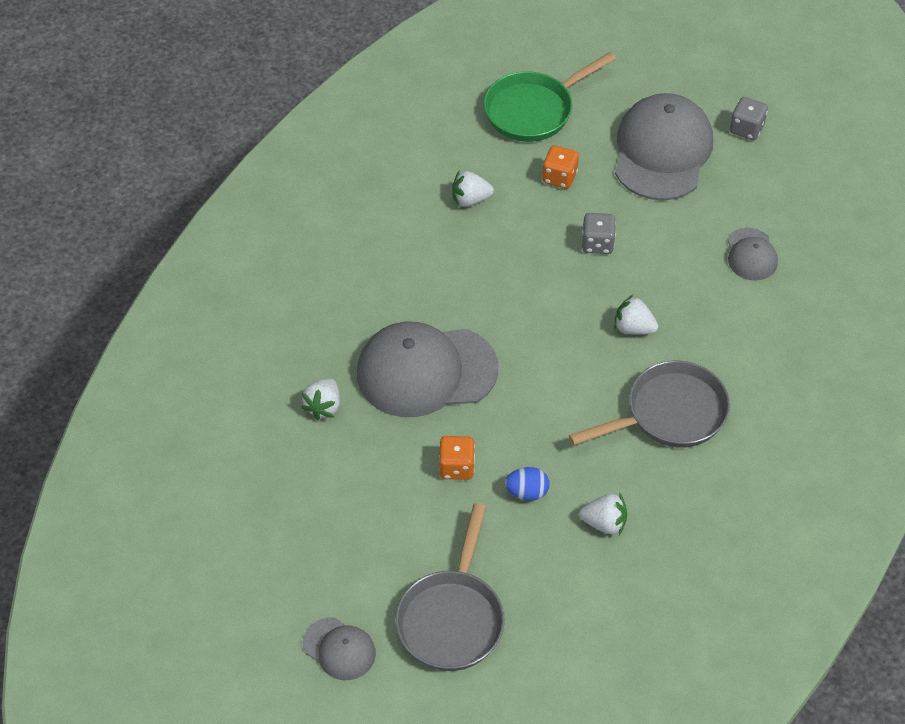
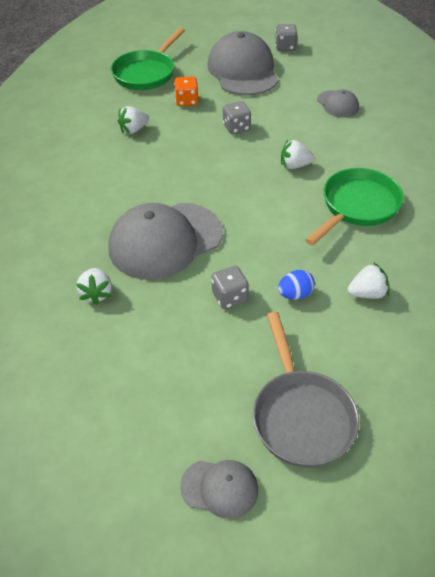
camera: 25 degrees left, 5 degrees down
(456, 467) = (229, 297): orange dice -> grey dice
(669, 414) = (357, 206): grey pan -> green pan

